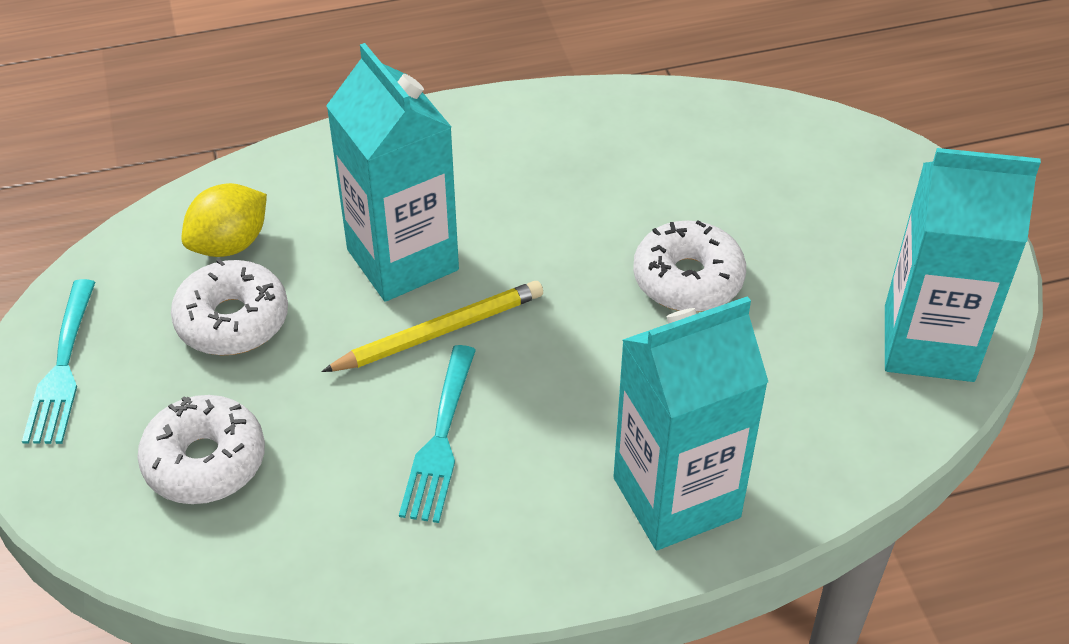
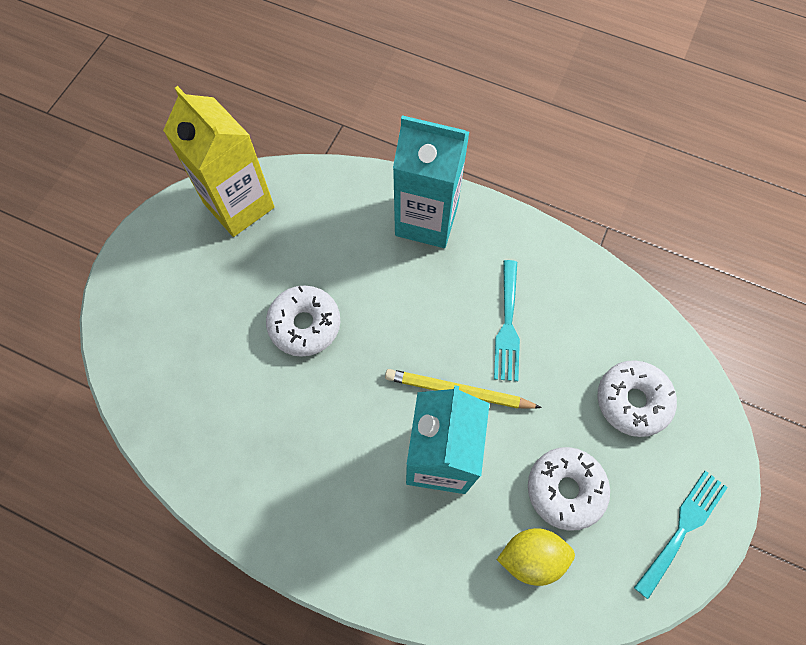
camera: 140 degrees left, 20 degrees up
(440, 440) = (507, 325): turquoise fork -> turquoise fork turned 135 degrees clockwise
(928, 343) = (239, 205): turquoise carton -> yellow carton

